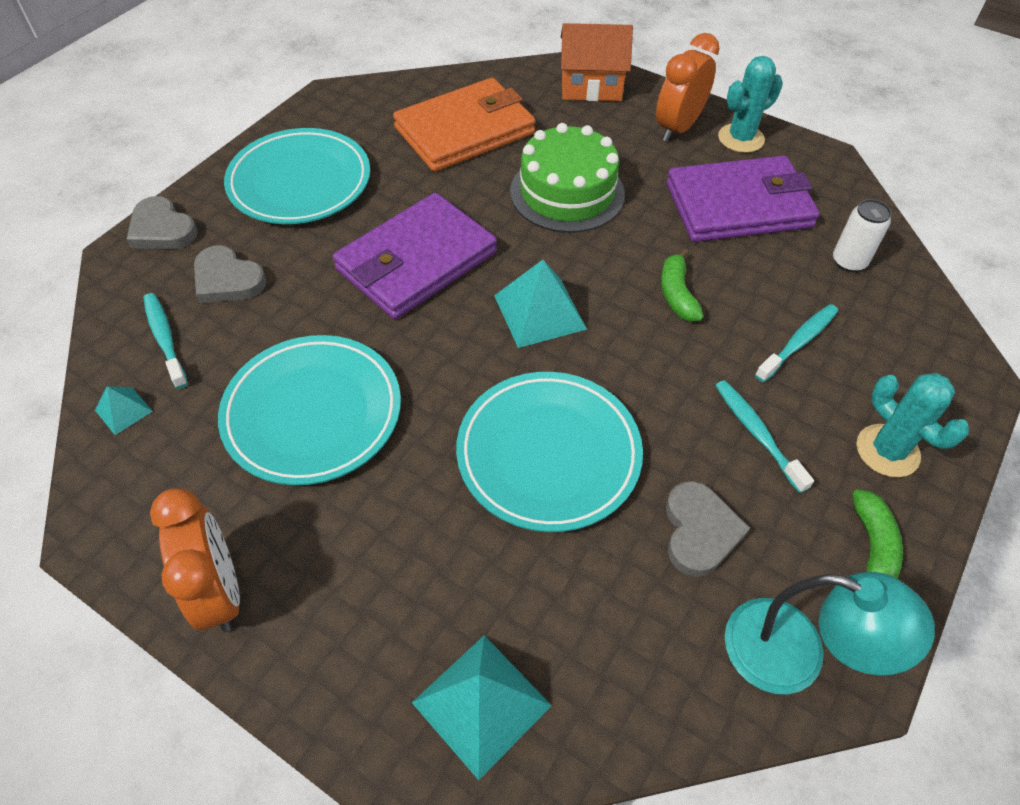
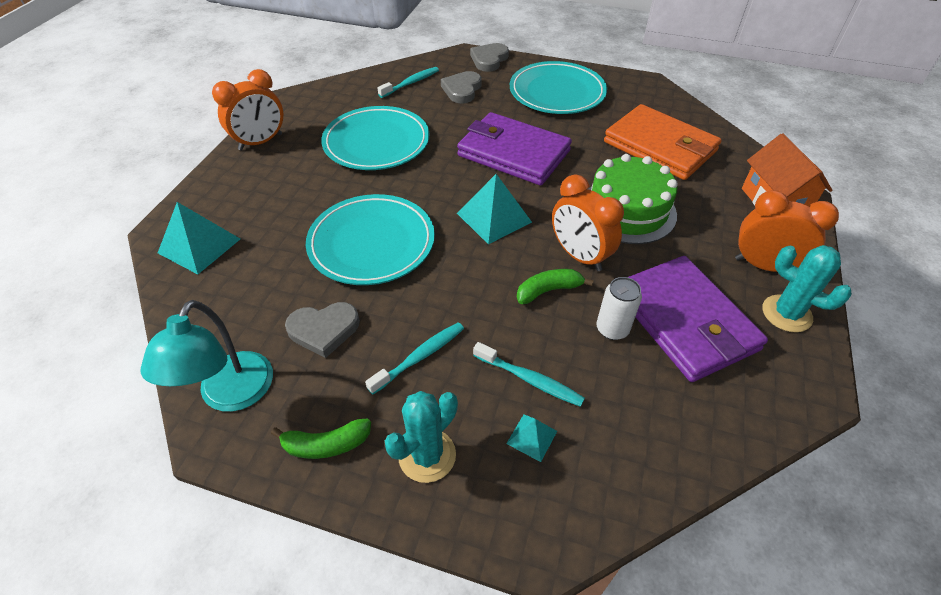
camera: 75 degrees right, 5 degrees down
(123, 410) = (360, 85): turquoise pyramid -> turquoise pyramid (531, 437)
(629, 253) = (579, 256): none -> orange clock
(849, 261) = (658, 417): white can -> white can (612, 329)

